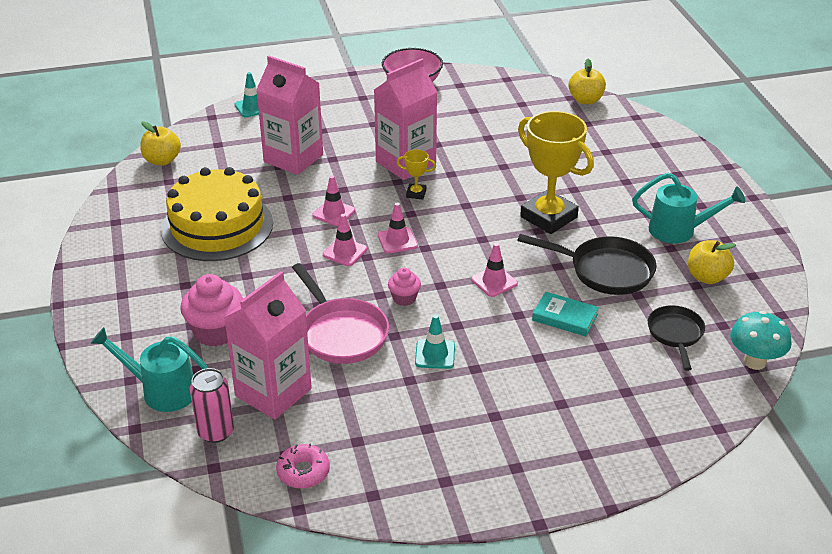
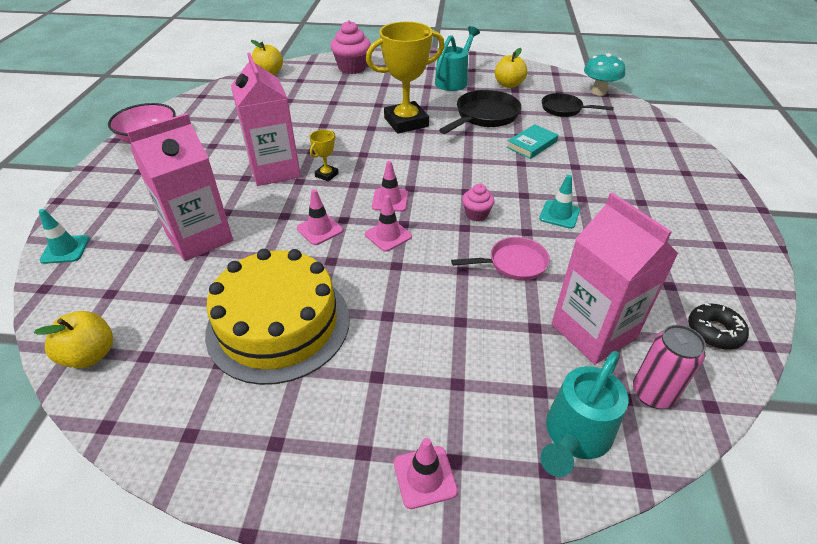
camera: 70 degrees left, 5 degrees up
(216, 332) = (479, 362): pink cupcake -> pink cupcake (352, 68)
(303, 472) = (714, 331): pink donut -> black donut
(341, 333) = (513, 263): pink pan -> pink pan, size x0.65
(494, 281) = (474, 164): pink traffic cone -> pink traffic cone (425, 477)

